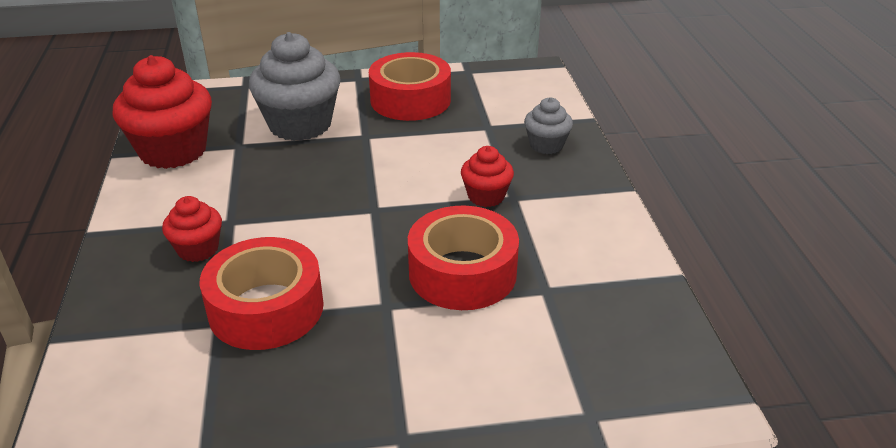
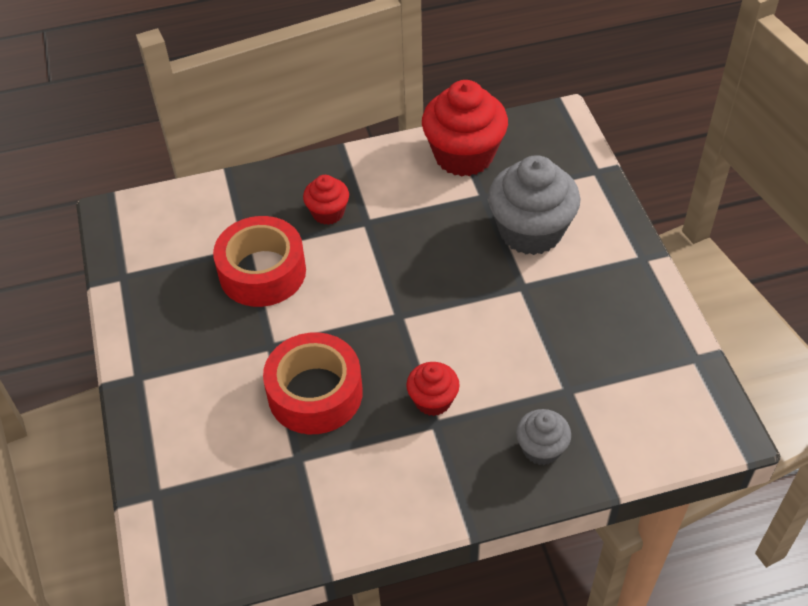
camera: 85 degrees right, 15 degrees up
(410, 100) = (607, 312): red tape -> none

